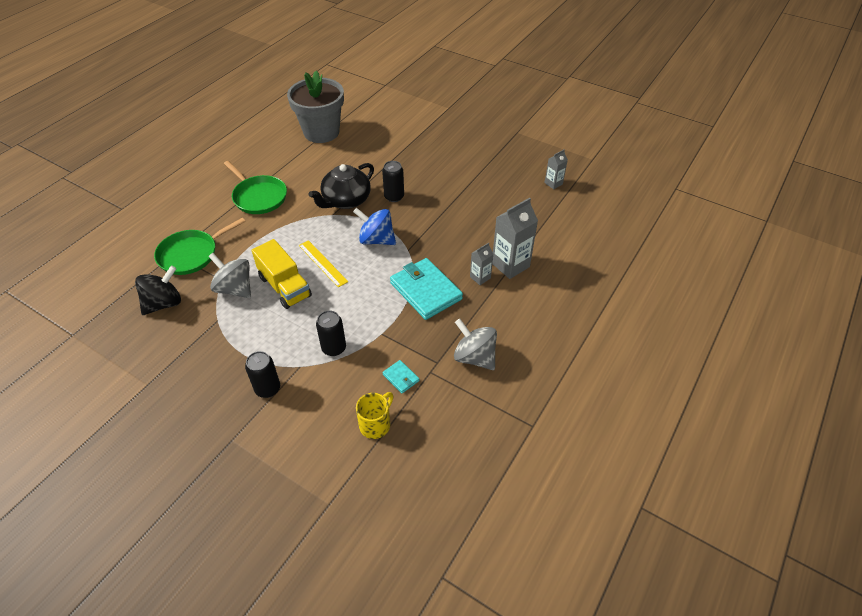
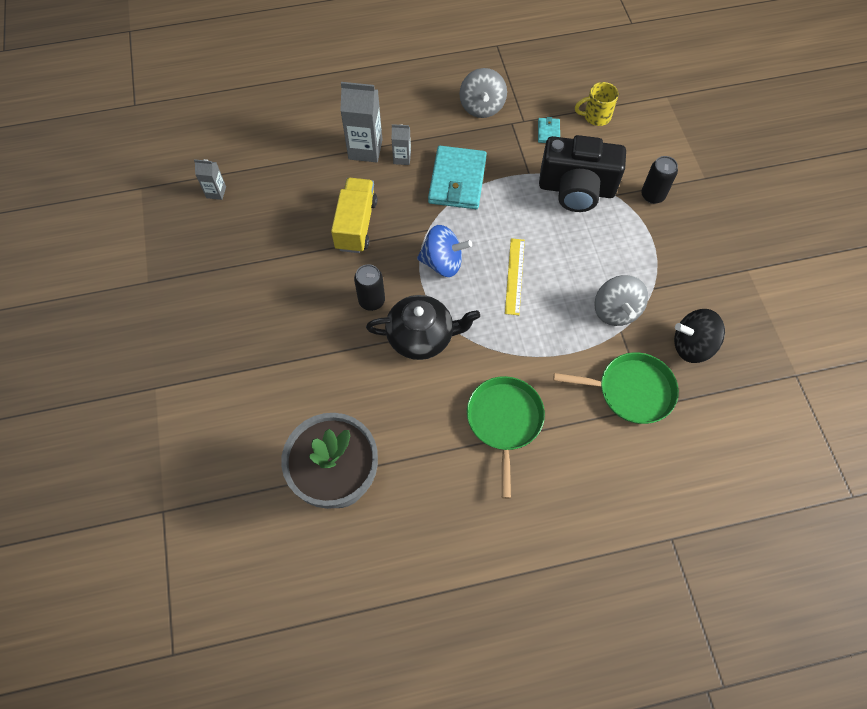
camera: 135 degrees left, 15 degrees up
(285, 286) = (569, 277): yellow truck -> yellow truck (356, 225)
(334, 348) = (576, 189): black can -> black camera
(376, 240) = (443, 263): blue spinning top -> blue spinning top turned 60 degrees counterclockwise

